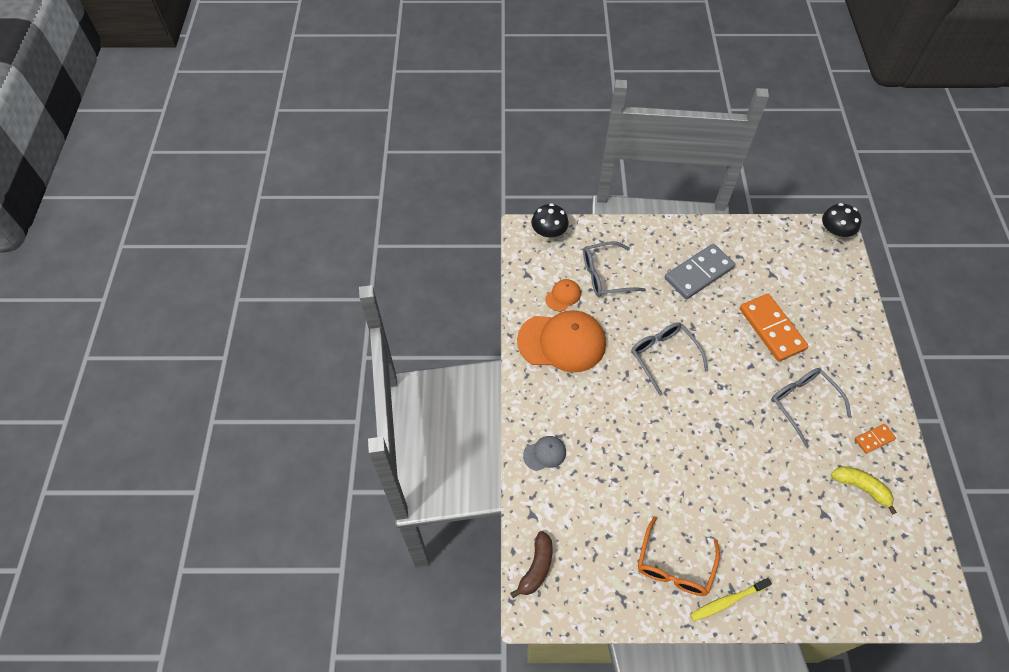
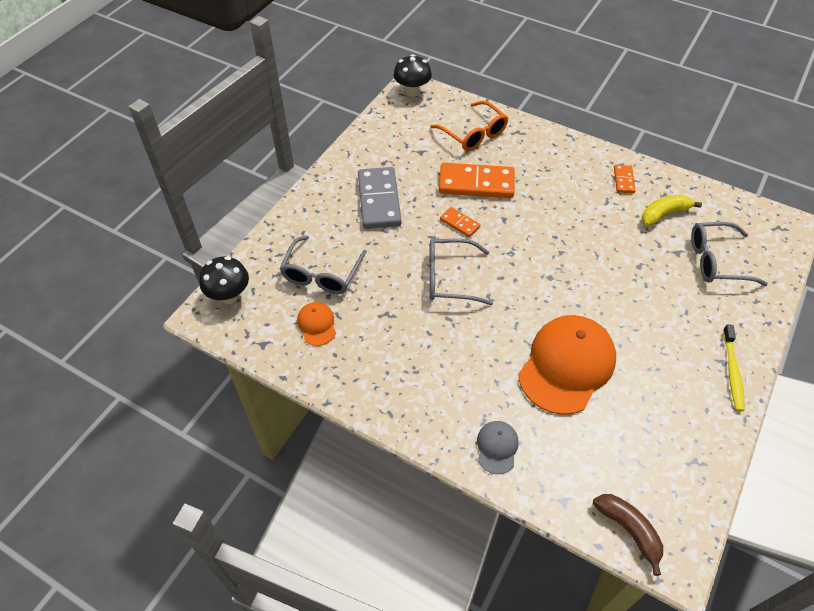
camera: 60 degrees left, 5 degrees down
(562, 342) = (372, 356): orange cap -> orange cap (567, 365)
(674, 566) = (679, 395): orange glasses -> orange glasses (473, 134)
(720, 337) = (459, 223): none -> orange domino
(803, 403) = (563, 205): grey glasses -> grey glasses (716, 261)

